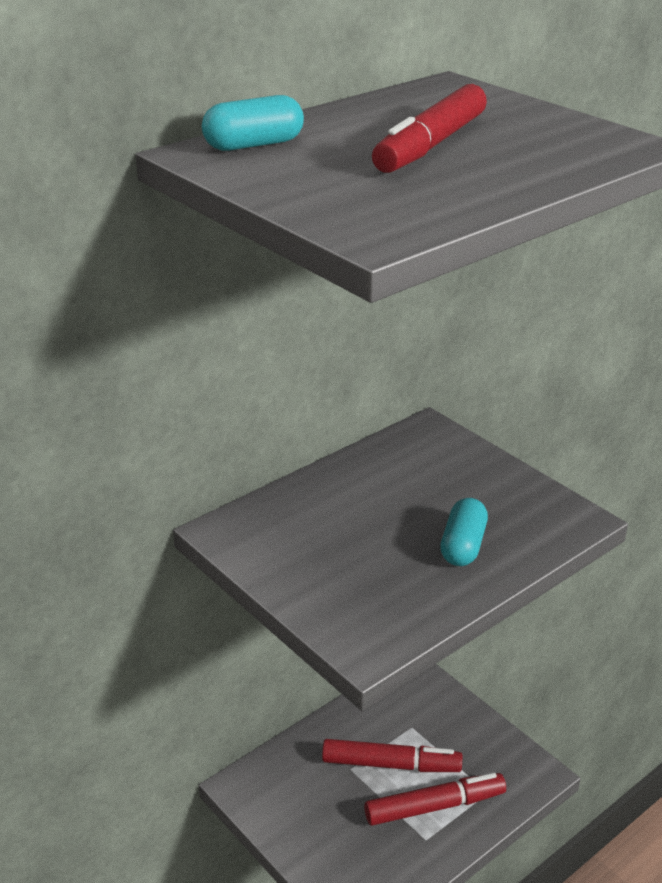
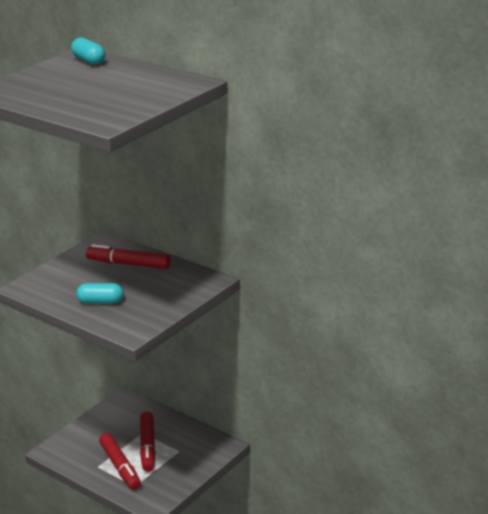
camera: 80 degrees right, 5 degrees down
(431, 145) = (96, 88): red marker -> red marker (128, 264)

